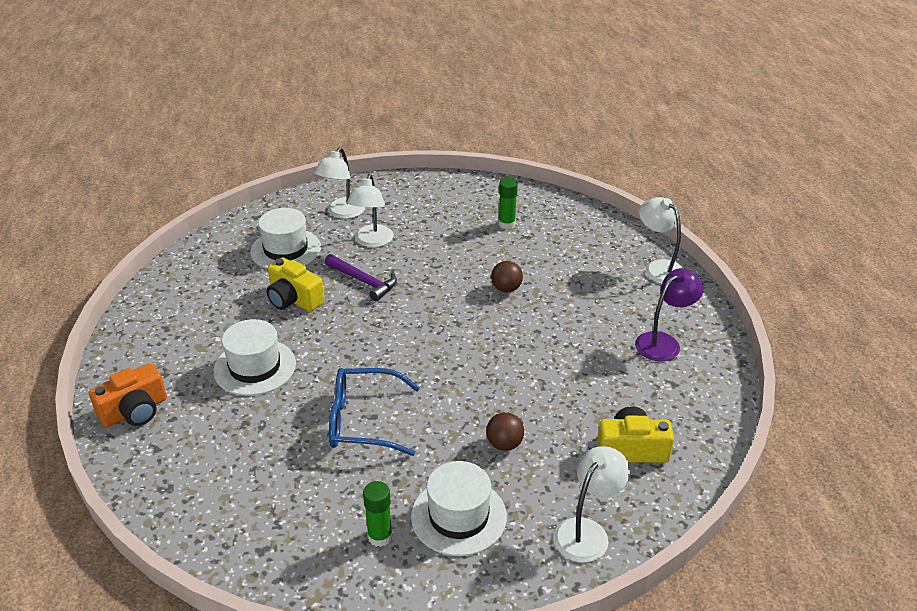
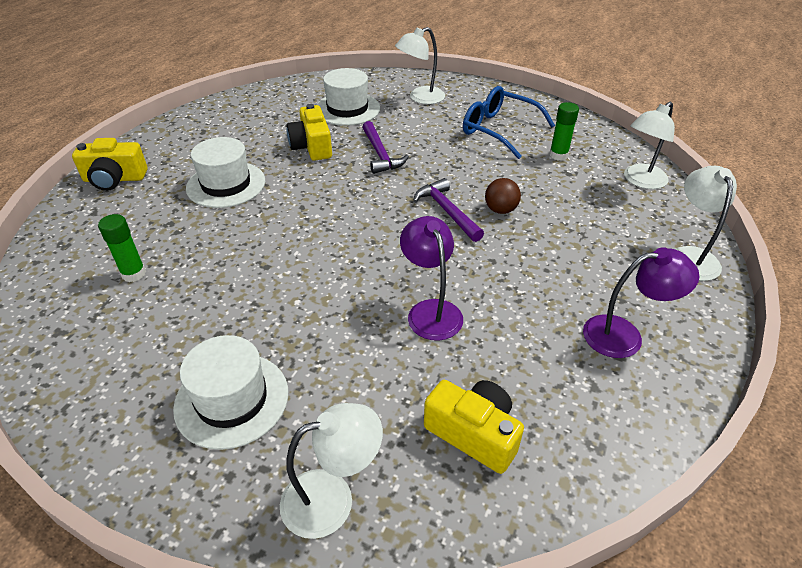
camera: 35 degrees right, 5 degrees up
(135, 411) = (114, 179): orange camera -> yellow camera
(363, 421) = (253, 266): blue glasses -> blue glasses (498, 130)
(372, 241) = (421, 127): white lamp -> white lamp (640, 181)
(380, 536) = (150, 376): green glue stick -> green glue stick (134, 274)
(468, 307) = (447, 211): none -> purple hammer
(504, 444) = (348, 353): brown ball -> none
(530, 387) = (431, 311): none -> purple lamp

